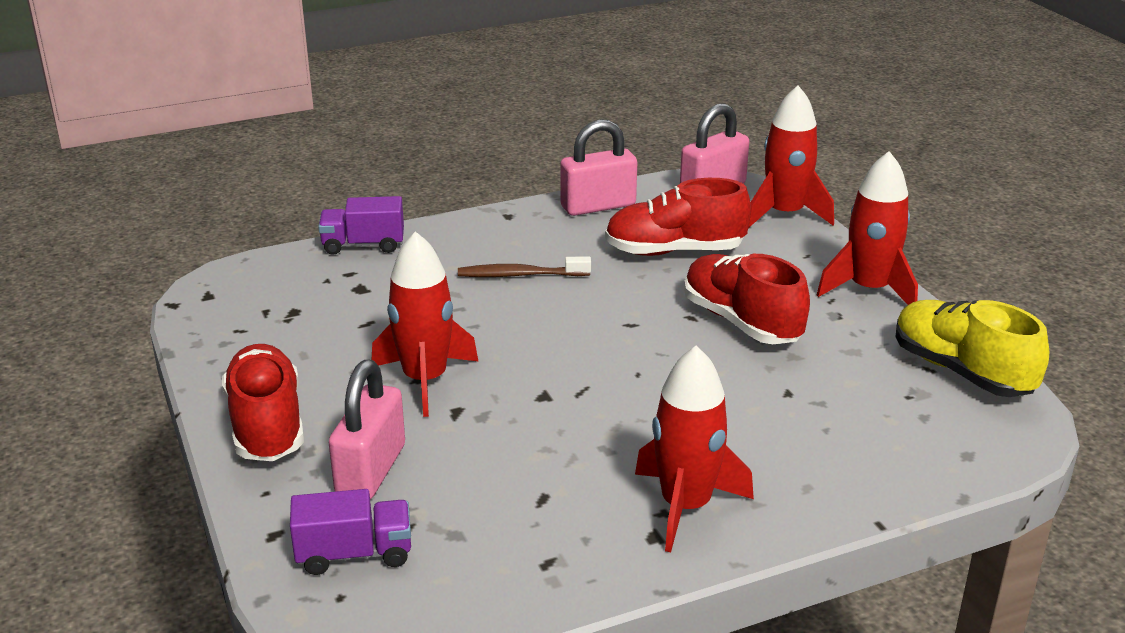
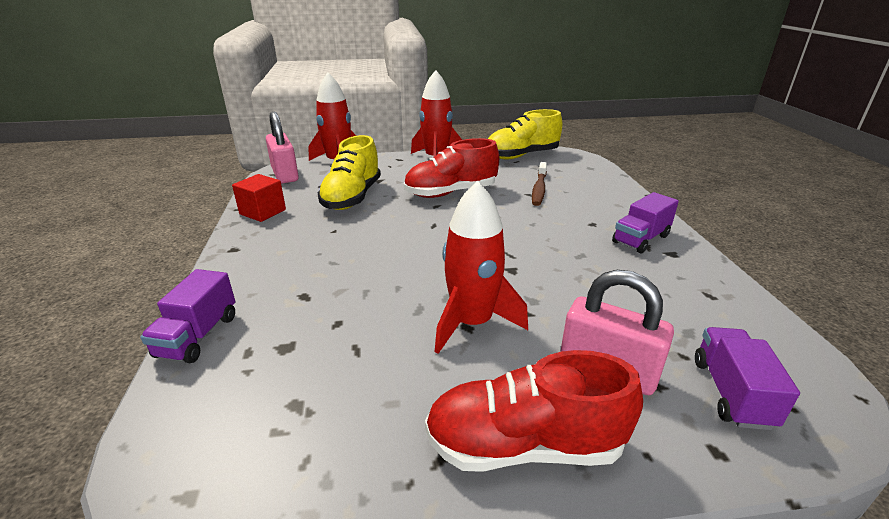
camera: 75 degrees left, 0 degrees up
(520, 275) = (335, 256): brown toothbrush -> brown toothbrush (539, 189)
(598, 206) = (262, 212): pink padlock -> red cube
(674, 251) = (352, 197): red shoe -> yellow shoe
(685, 506) = (640, 239): red rocket -> purple truck

